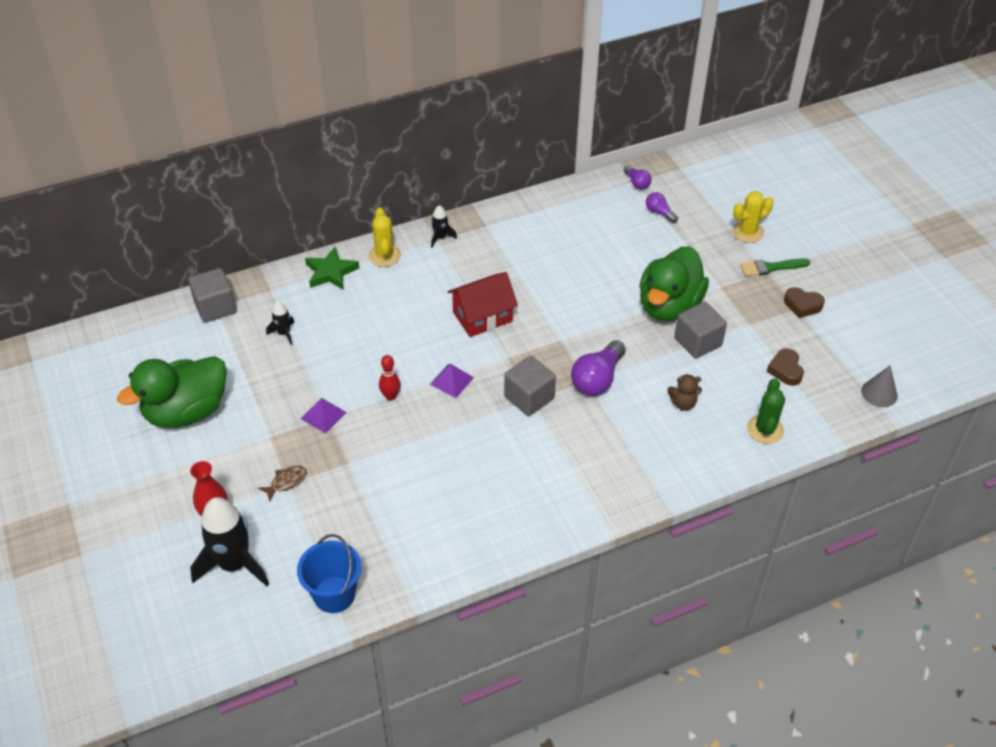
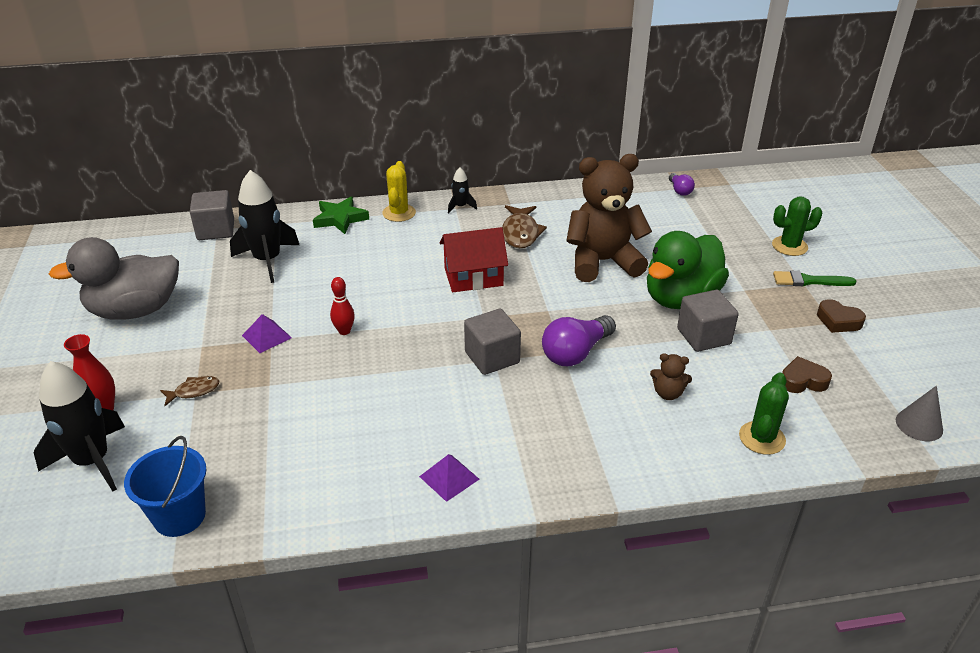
camera: 15 degrees right, 10 degrees down
(186, 412) = (135, 310): green duck -> grey duck
(284, 333) = (267, 260): black rocket -> black rocket, size x2.11
(451, 381) = (415, 328): purple pyramid -> purple pyramid (449, 477)
(507, 259) = (520, 233): none -> brown fish
(591, 279) = (603, 262): none -> brown teddy bear
(659, 213) = (696, 217): purple light bulb -> none
(747, 232) = (789, 246): yellow cactus -> green cactus
(785, 370) = (803, 381): brown heart -> brown heart turned 75 degrees clockwise

